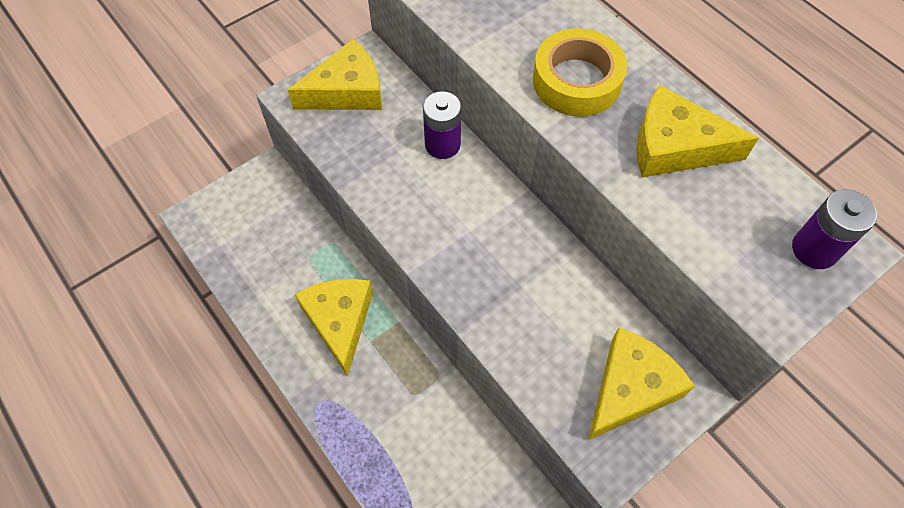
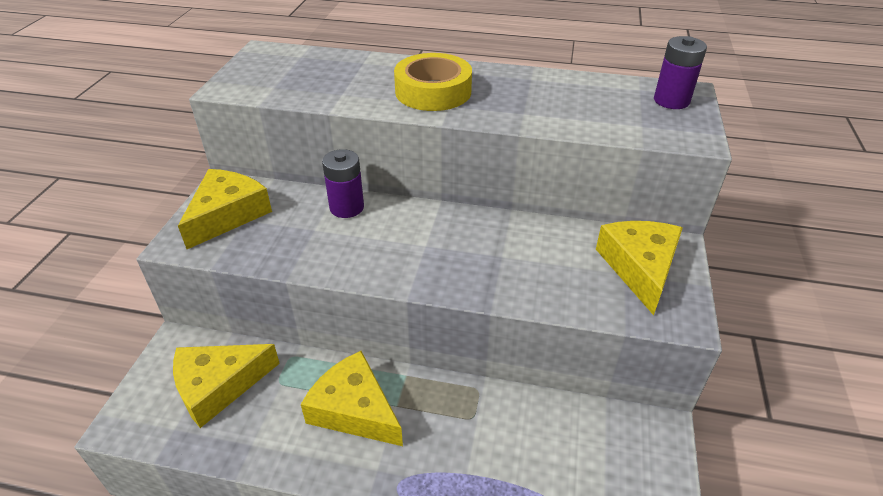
camera: 40 degrees left, 20 degrees down
(675, 146) = (535, 94): yellow cheese -> yellow cheese (218, 386)

